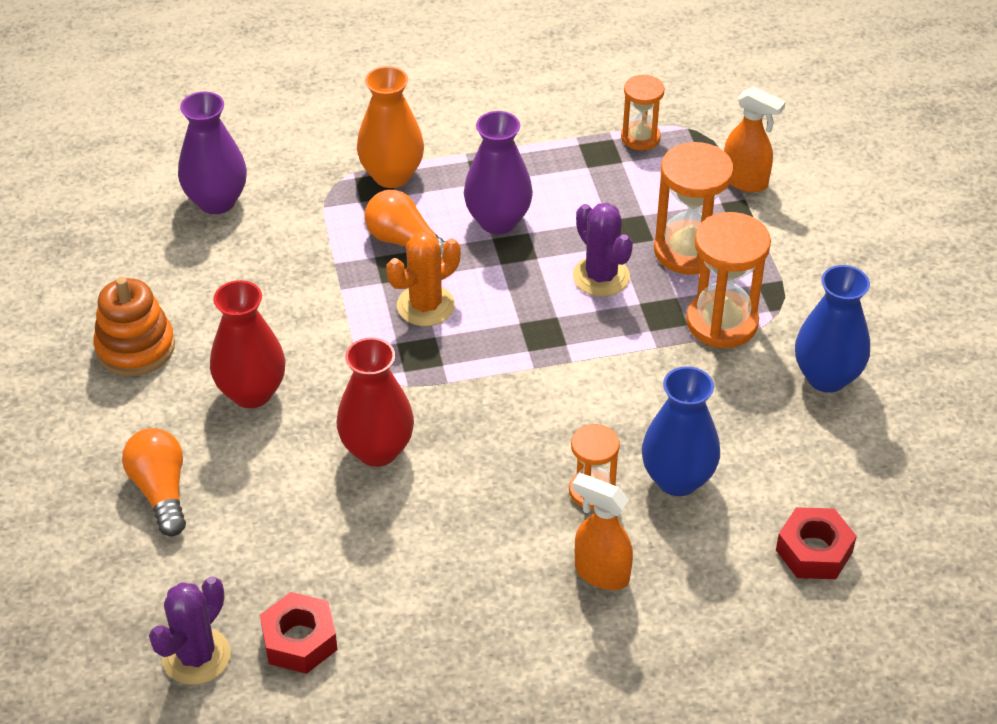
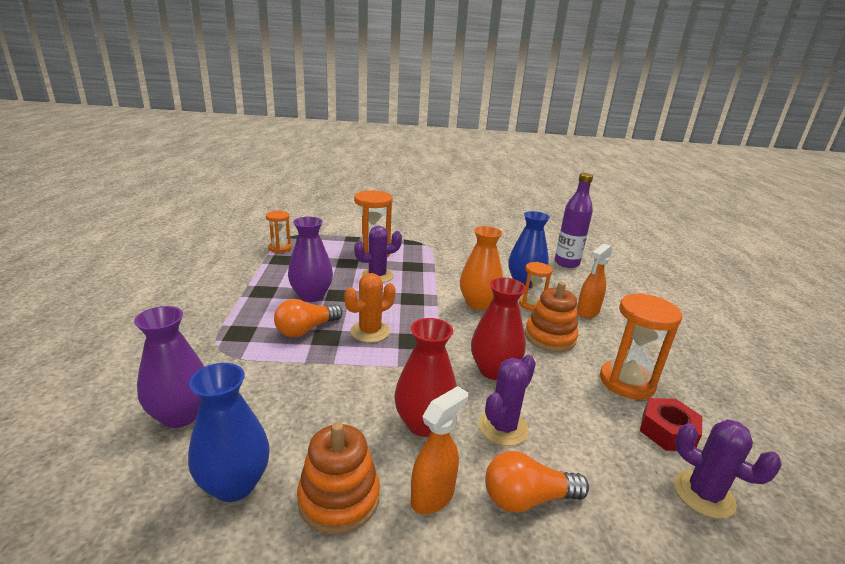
camera: 80 degrees left, 20 degrees down
(263, 466) = (503, 427): none -> purple cactus
(392, 175) = (235, 325): orange vase -> orange vase (478, 304)
(425, 306) = (370, 331): orange cactus -> orange cactus turned 75 degrees clockwise
(490, 516) = (550, 337): none -> orange stacking toy
(722, 322) = (425, 255): orange hourglass -> orange hourglass (626, 382)
(745, 181) = (334, 233): orange spray bottle -> orange spray bottle (433, 496)
(814, 551) = (566, 263): red nut -> purple bottle
(826, 377) = (467, 242): blue vase -> blue vase (235, 484)

